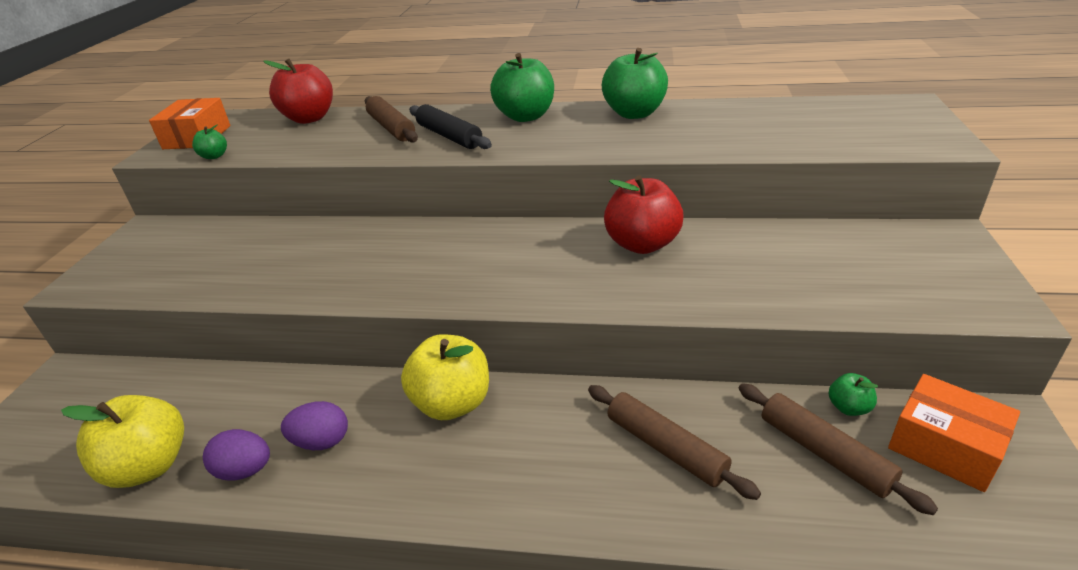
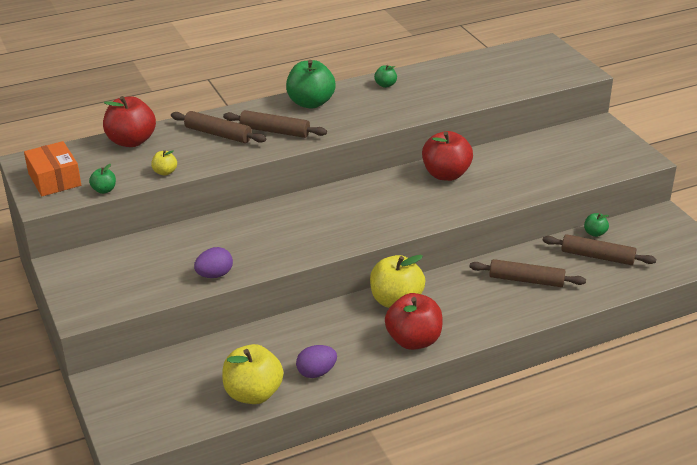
camera: 35 degrees left, 0 degrees up
(289, 152) = (165, 172): none -> yellow apple
(322, 441) = (343, 344): purple egg -> purple egg (214, 275)
(409, 479) = (413, 340): none -> red apple
(449, 136) = (275, 131): black rolling pin -> brown rolling pin
(634, 113) = (385, 85): green apple -> green apple, size x0.47
(945, 446) = (644, 236): orange box -> none

